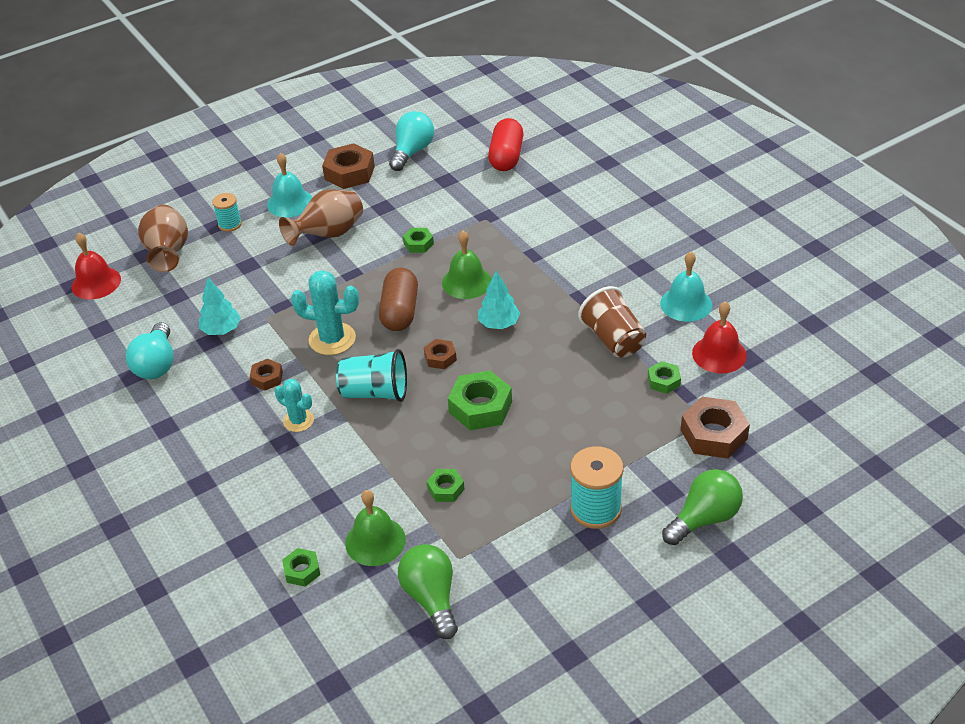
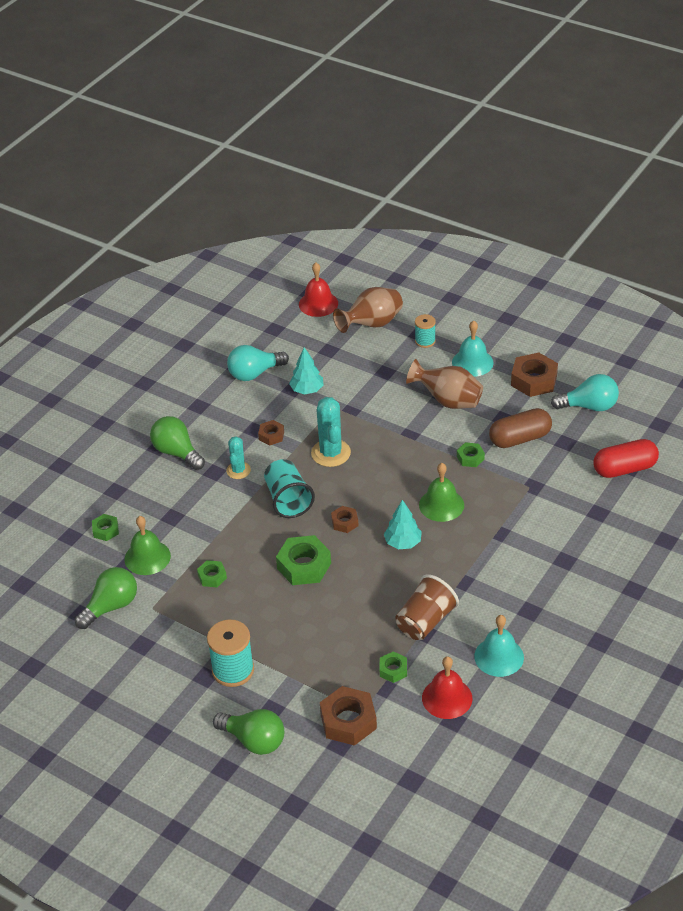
camera: 65 degrees right, 0 degrees up
(225, 467) = (177, 452): none -> green light bulb
(400, 312) = (383, 479): brown capsule -> brown capsule (520, 438)

